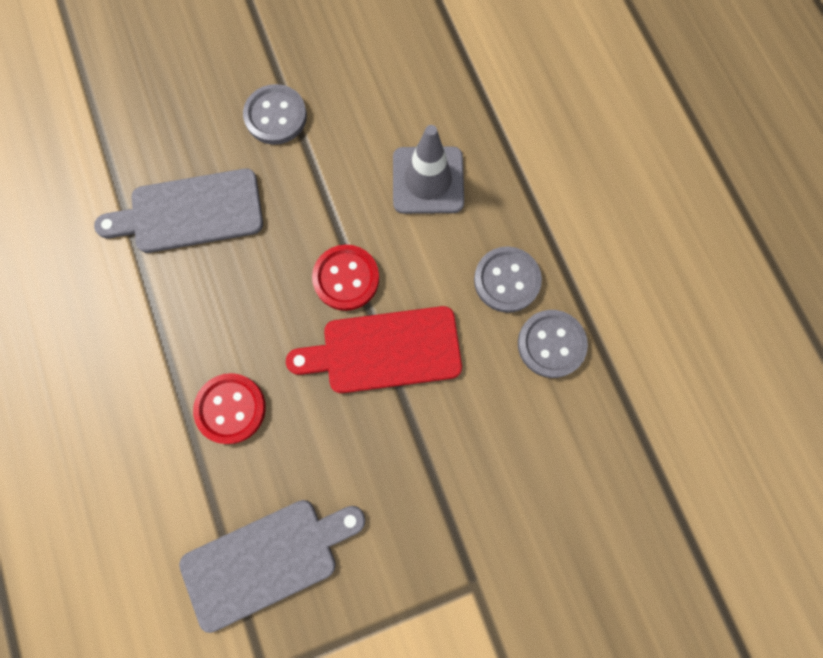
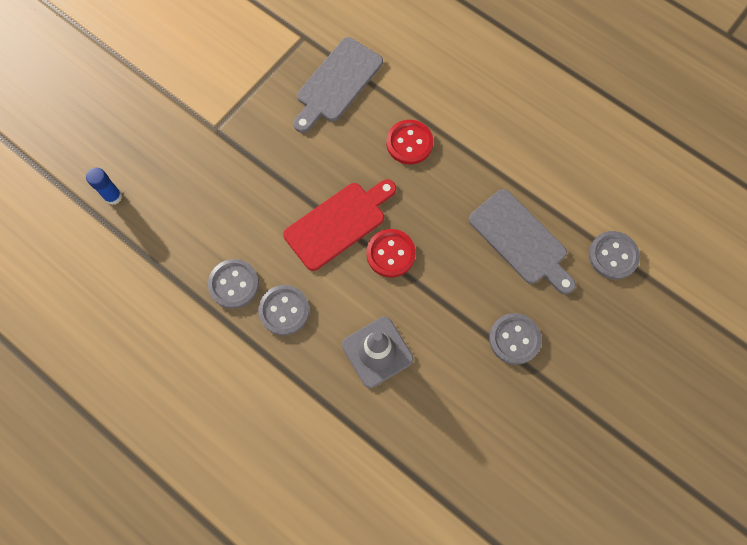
camera: 150 degrees right, 5 degrees down
(106, 141) = (613, 256): none -> grey button
(190, 212) = (520, 240): grey cutting board -> grey cutting board turned 90 degrees clockwise
(659, 557) = (113, 196): none -> blue glue stick

